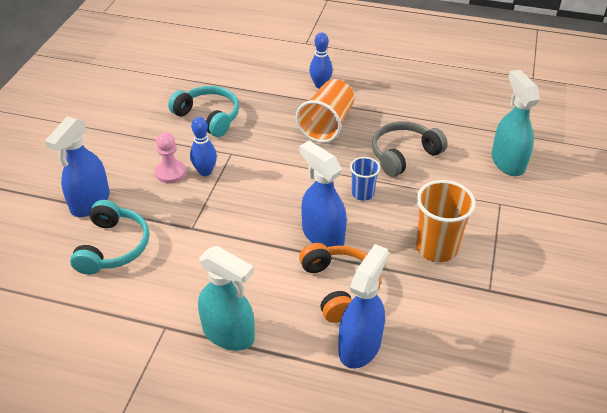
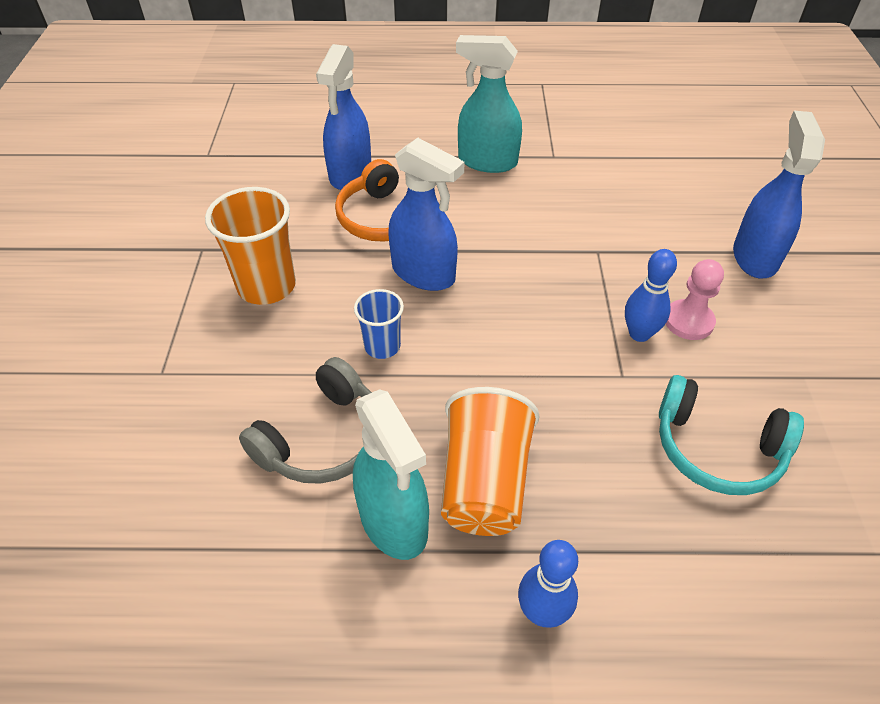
camera: 165 degrees right, 5 degrees up
(113, 247) = (673, 213): turquoise headphones -> none
(507, 162) = (127, 464): turquoise spray bottle -> turquoise spray bottle (394, 521)

